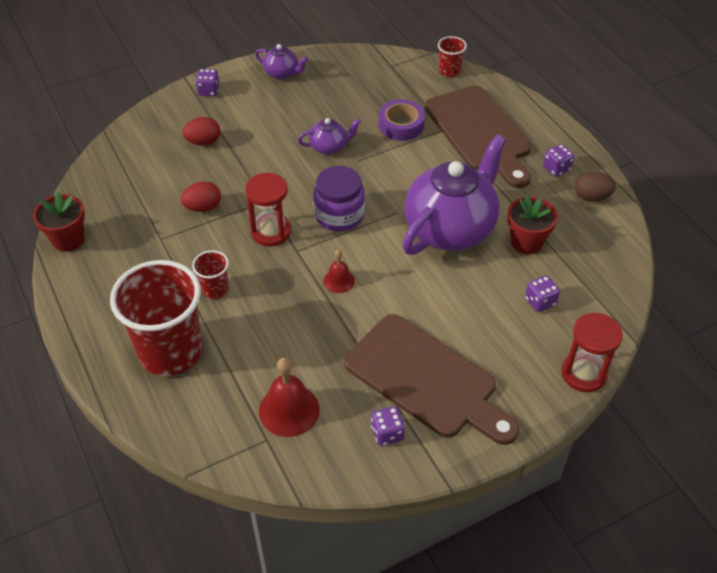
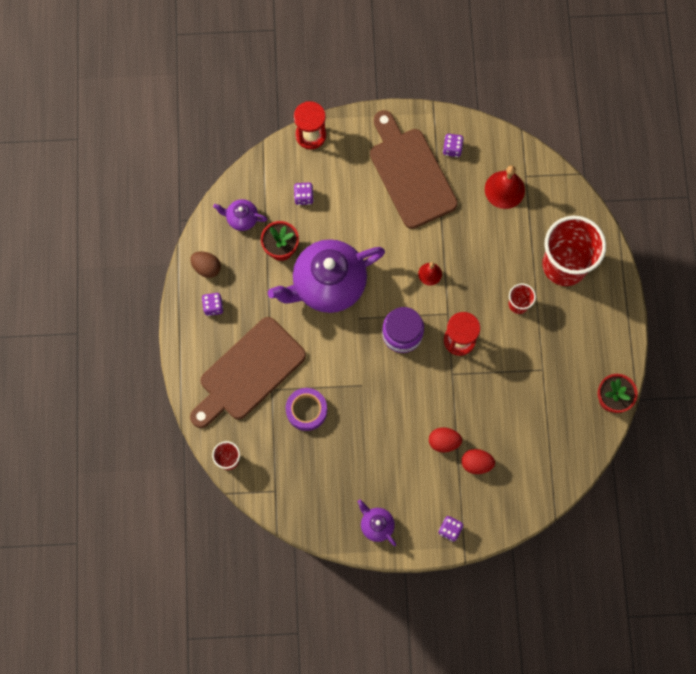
camera: 155 degrees left, 25 degrees up
(203, 207) = (501, 388): red egg -> red egg (444, 442)
(329, 147) = (377, 410): purple teapot -> purple teapot (241, 218)
(479, 132) = (248, 372): brown cutting board -> brown cutting board turned 135 degrees counterclockwise

